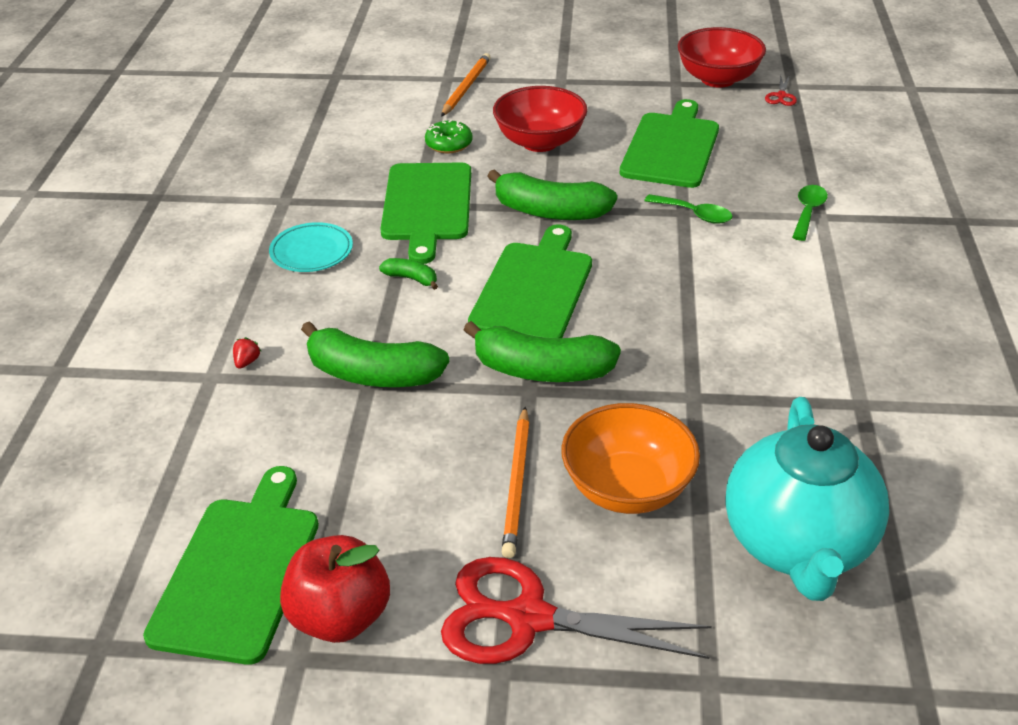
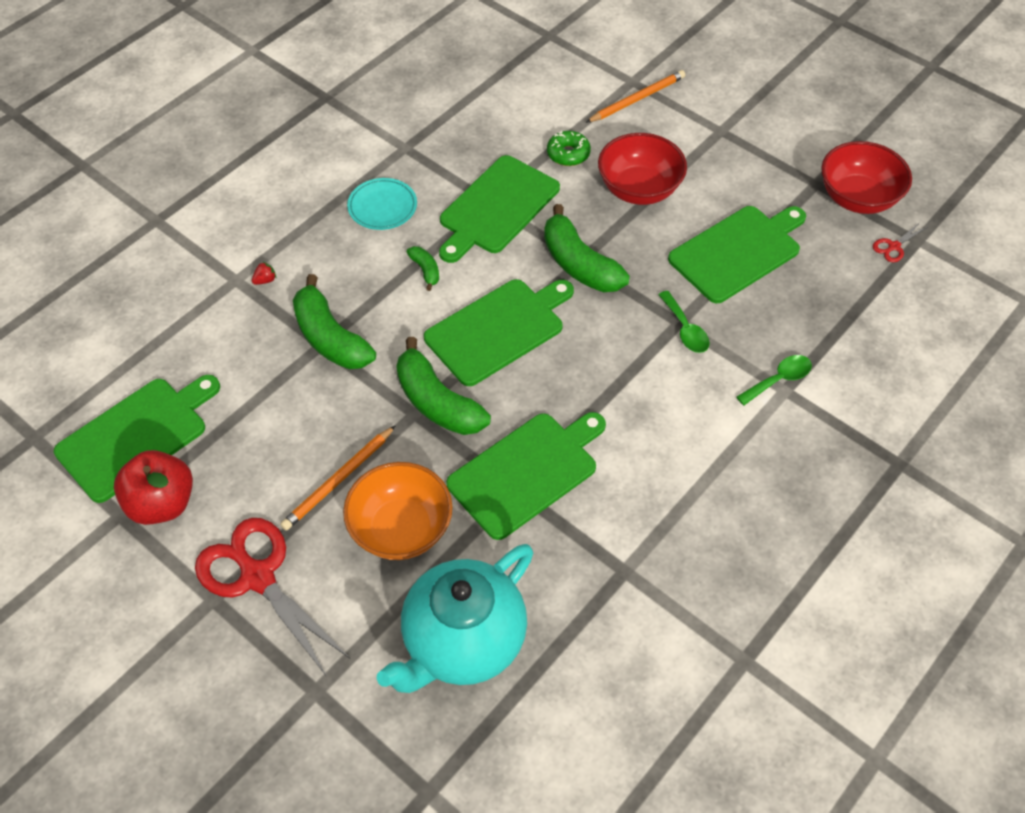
camera: 35 degrees right, 15 degrees up
(689, 379) = (527, 472): none -> green cutting board

